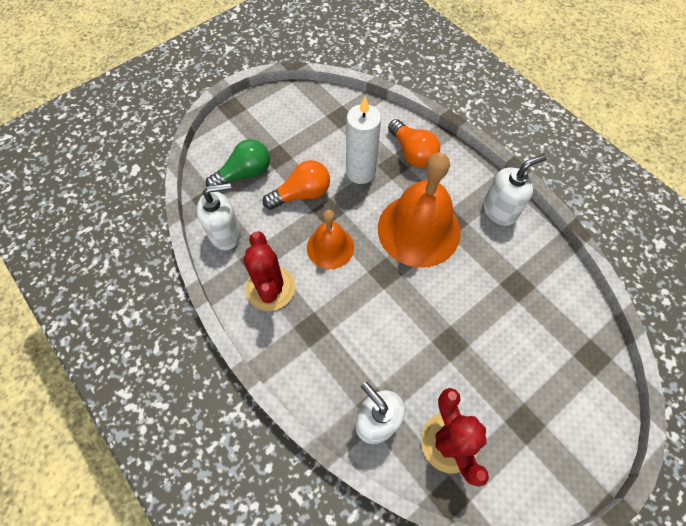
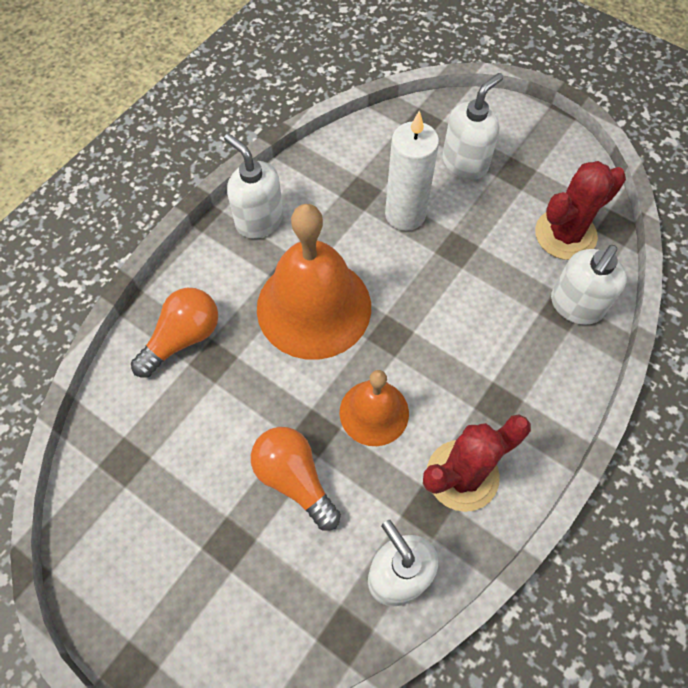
camera: 105 degrees left, 0 degrees up
(244, 174) = (277, 587): green light bulb -> none
(360, 172) = (234, 402): white candle -> white candle (405, 214)
(540, 380) = (465, 163): none -> white soap dispenser

